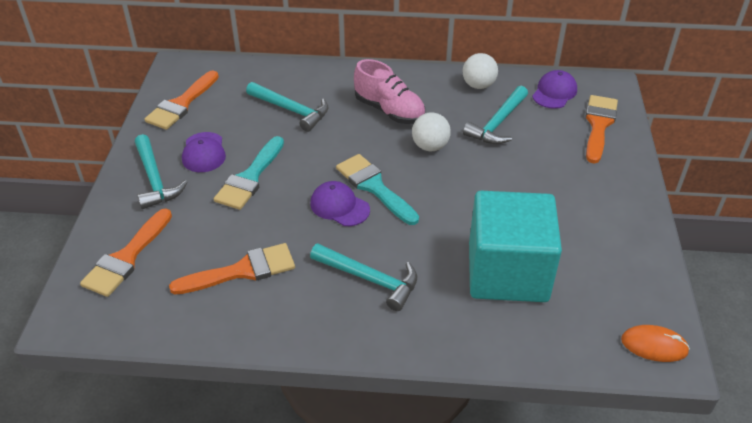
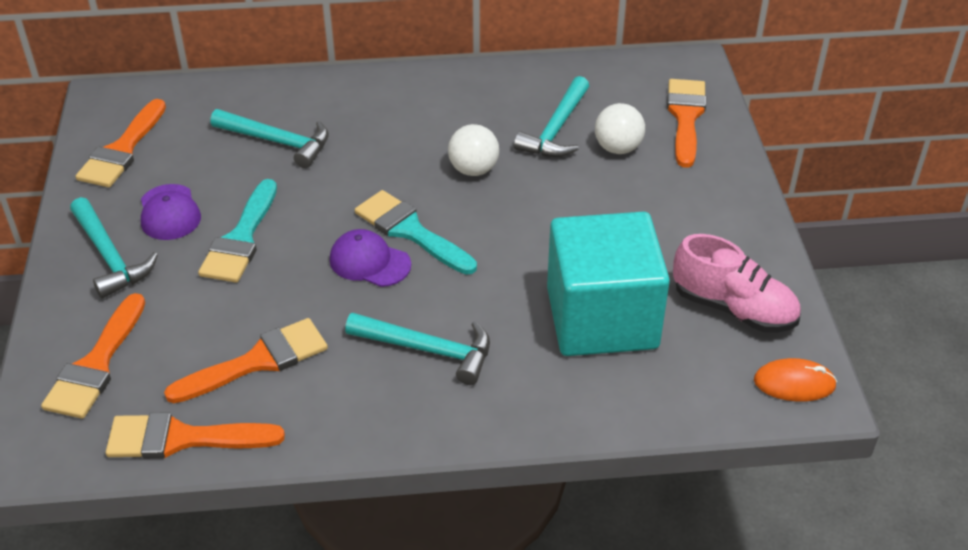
camera: 10 degrees left, 0 degrees up
(174, 322) = (182, 438): none -> orange brush
(389, 111) = (411, 128): pink shoe -> pink shoe (734, 309)
(478, 85) = (522, 81): white ball -> white ball (618, 148)
(554, 92) = (622, 80): purple cap -> none

